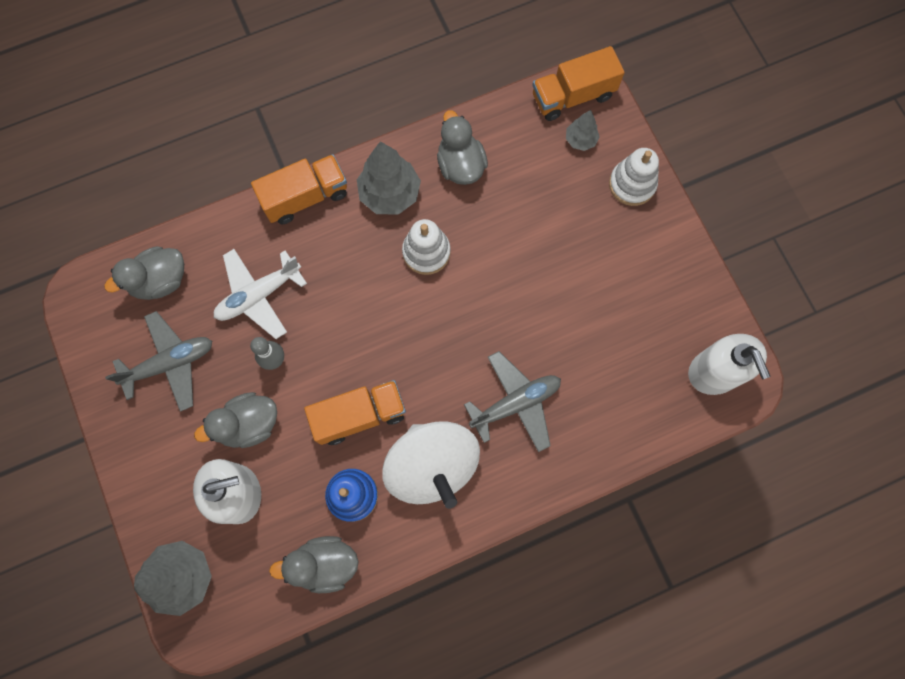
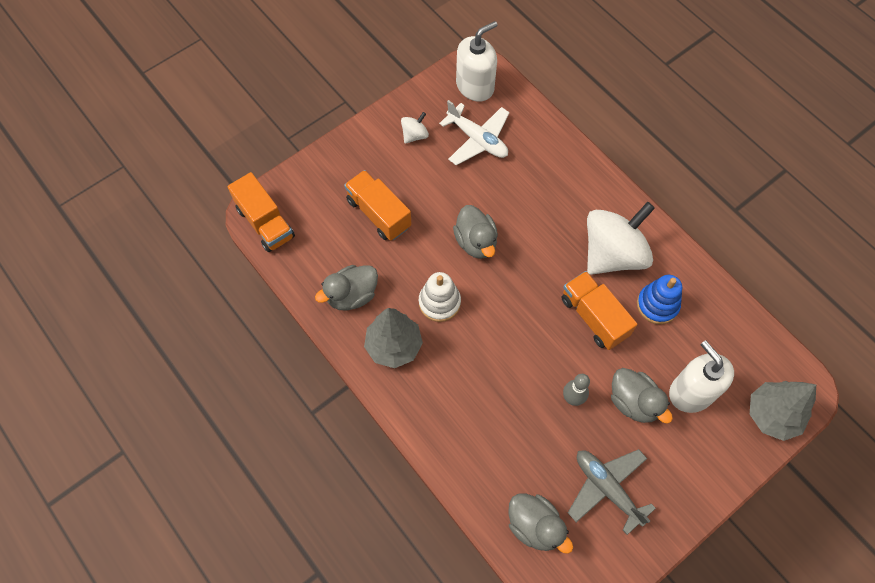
camera: 105 degrees left, 10 degrees down
(259, 295) = (520, 430): white plane -> white plane (477, 139)
(305, 197) = (416, 418): orange truck -> orange truck (379, 213)
(324, 564) = (716, 310): grey duck -> grey duck (476, 242)
(515, 403) = (544, 208): grey plane -> none
(580, 140) = (306, 209): grey tree -> none
(632, 184) = (337, 164): white stacking toy -> none
(654, 280) = (415, 135): none -> white spinning top

